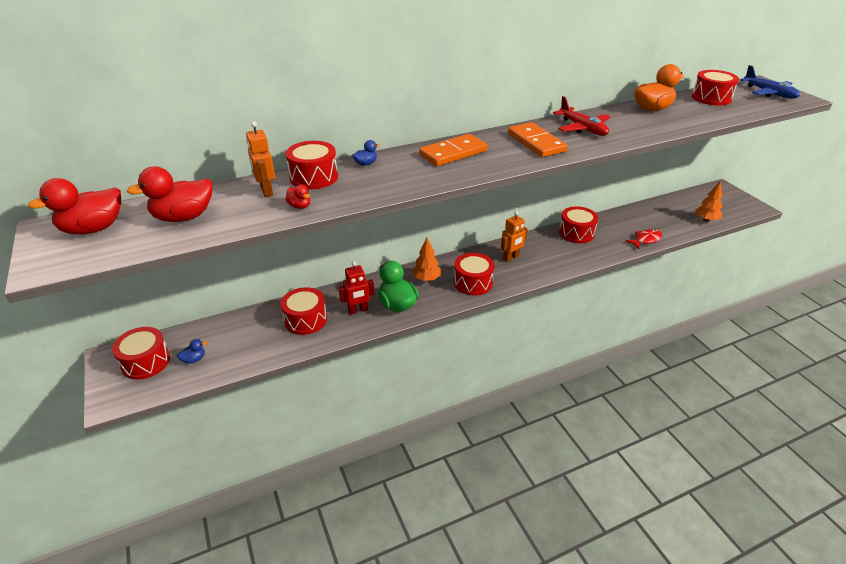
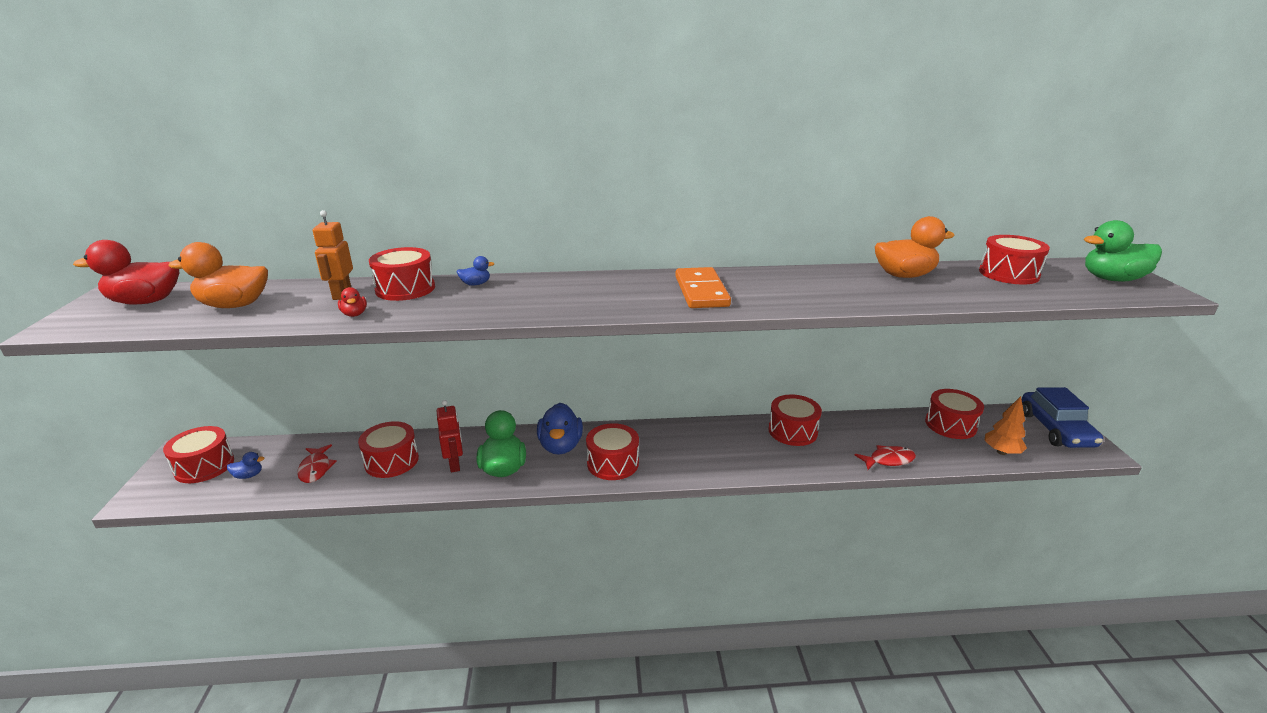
camera: 20 degrees right, 10 degrees down
(184, 217) = (234, 305): red duck -> orange duck
(247, 340) = (315, 469): none -> red fish
(358, 310) = (455, 464): red robot -> red robot turned 105 degrees counterclockwise
(426, 279) = (560, 446): orange tree -> blue duck
(453, 153) = (586, 288): orange domino -> none
(511, 258) = (683, 444): orange robot -> none
(582, 128) = (781, 284): red plane -> none
(668, 208) = (950, 425): none -> red drum
(728, 198) = (1056, 429): none -> blue car
(769, 93) = (1112, 279): blue plane -> green duck

